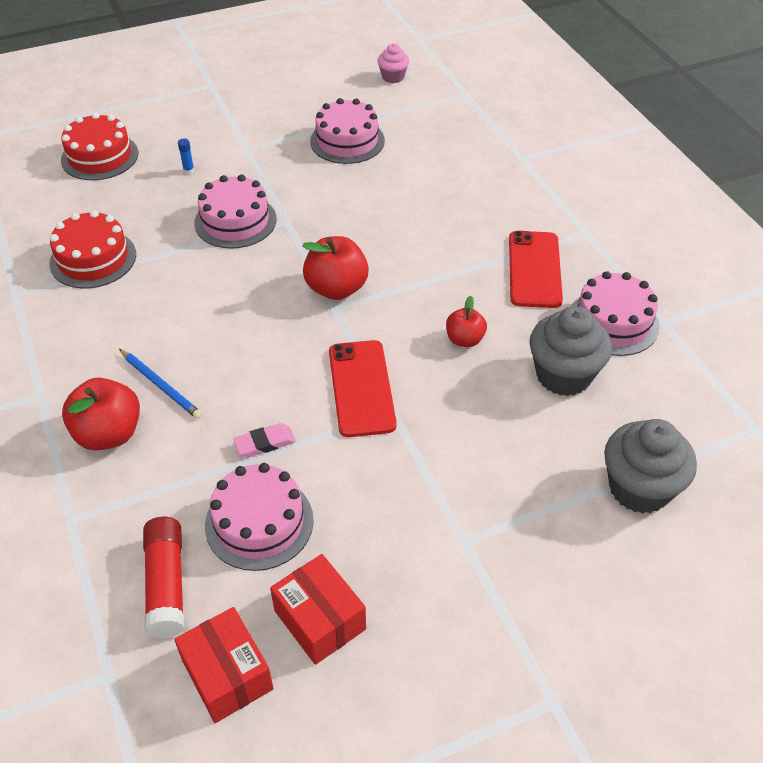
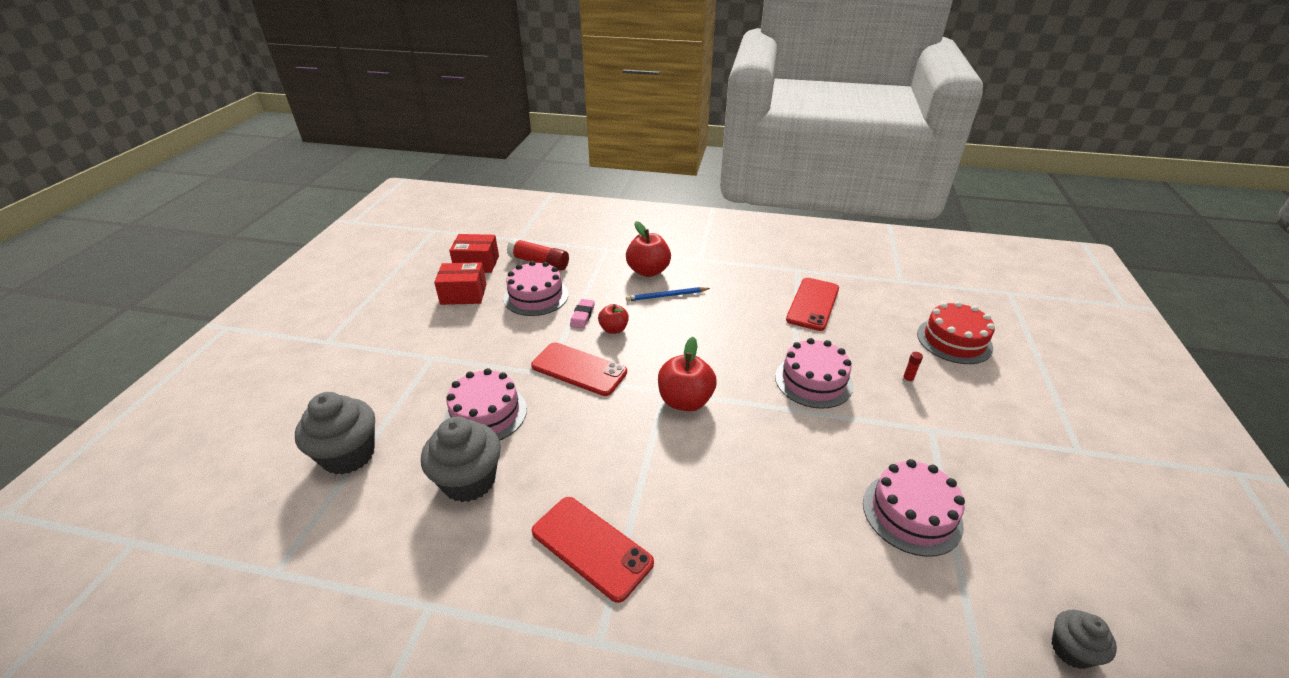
camera: 125 degrees right, 10 degrees down
(93, 259) = (812, 304): red cake -> red phone
(188, 170) = (907, 380): blue glue stick -> red glue stick
(393, 77) = (1071, 650): pink cupcake -> grey cupcake
(464, 339) = (564, 443): red apple -> red apple (614, 329)
(613, 322) = (474, 561): pink cake -> pink cake (486, 414)

